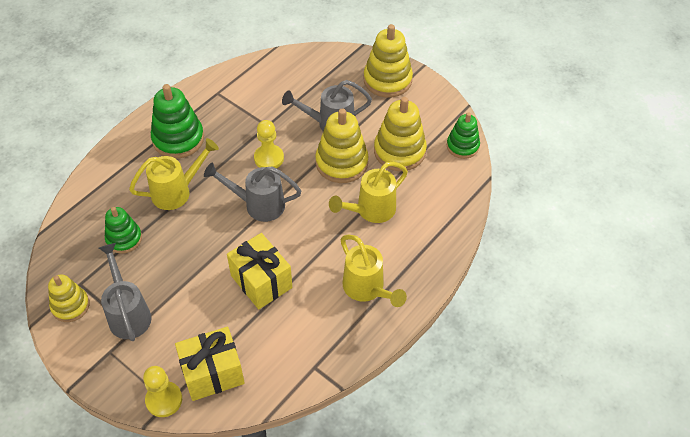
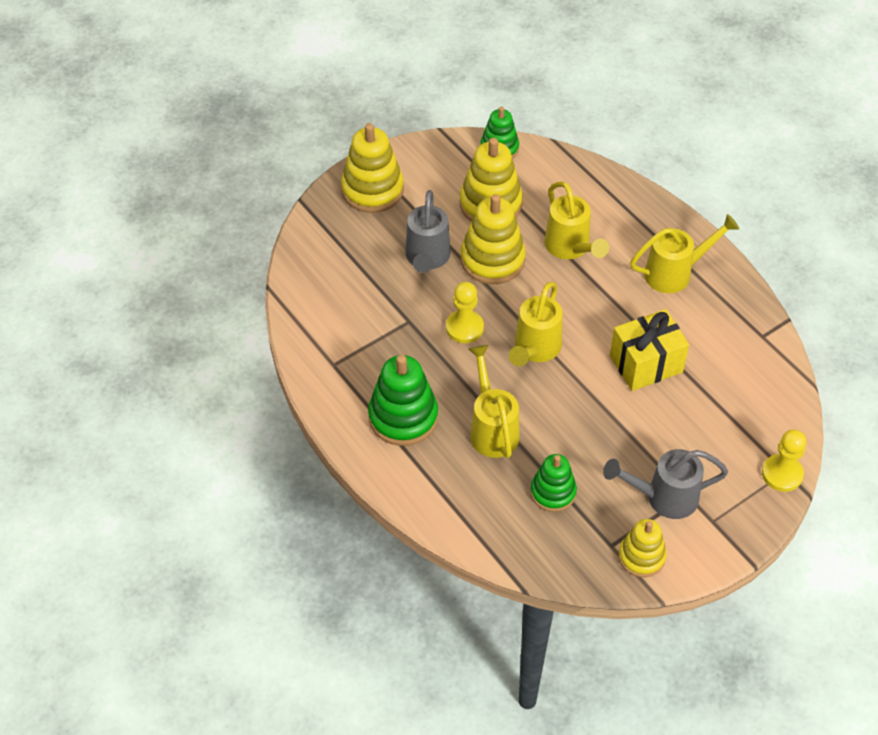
camera: 75 degrees left, 0 degrees up
(212, 373) = (756, 425): yellow gift -> none
(258, 205) = (535, 349): grey watering can -> yellow watering can

